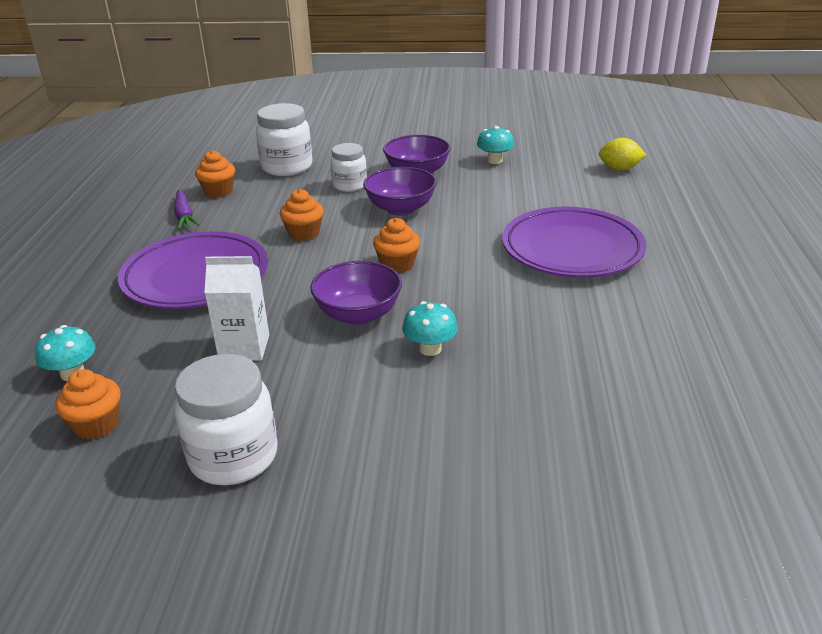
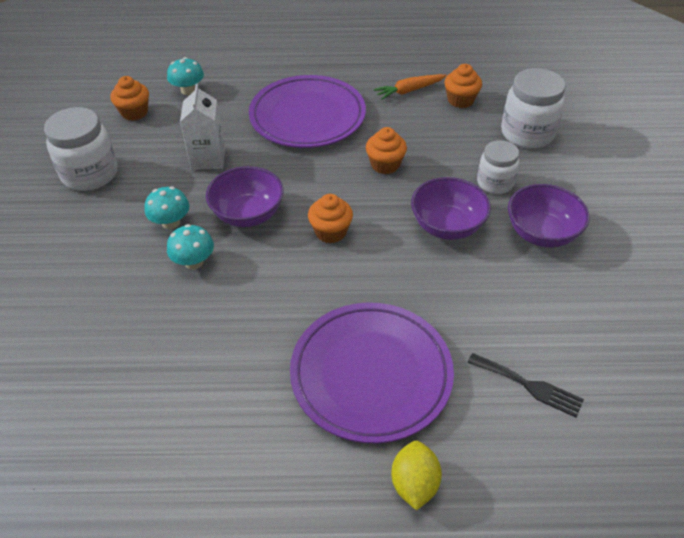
camera: 85 degrees right, 15 degrees up
(184, 216) = (409, 91): purple carrot -> orange carrot
(494, 160) = (600, 305): turquoise mushroom -> turquoise mushroom (171, 222)
(572, 190) = (529, 386): none -> black fork
(619, 169) = (618, 451): yellow lemon -> yellow lemon (414, 484)

